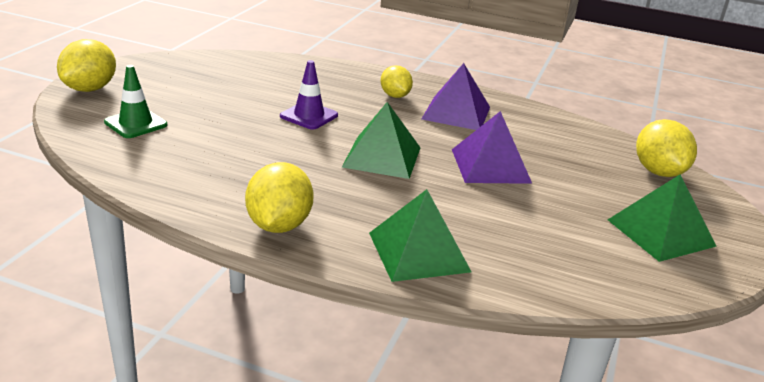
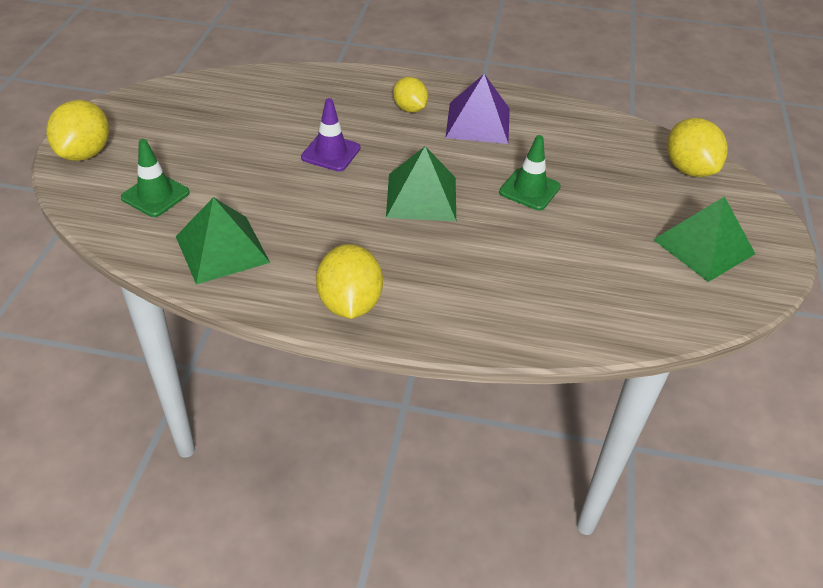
camera: 10 degrees left, 15 degrees up
(418, 252) = (490, 311): green pyramid -> green pyramid (222, 249)
(490, 165) = (529, 189): purple pyramid -> green traffic cone

